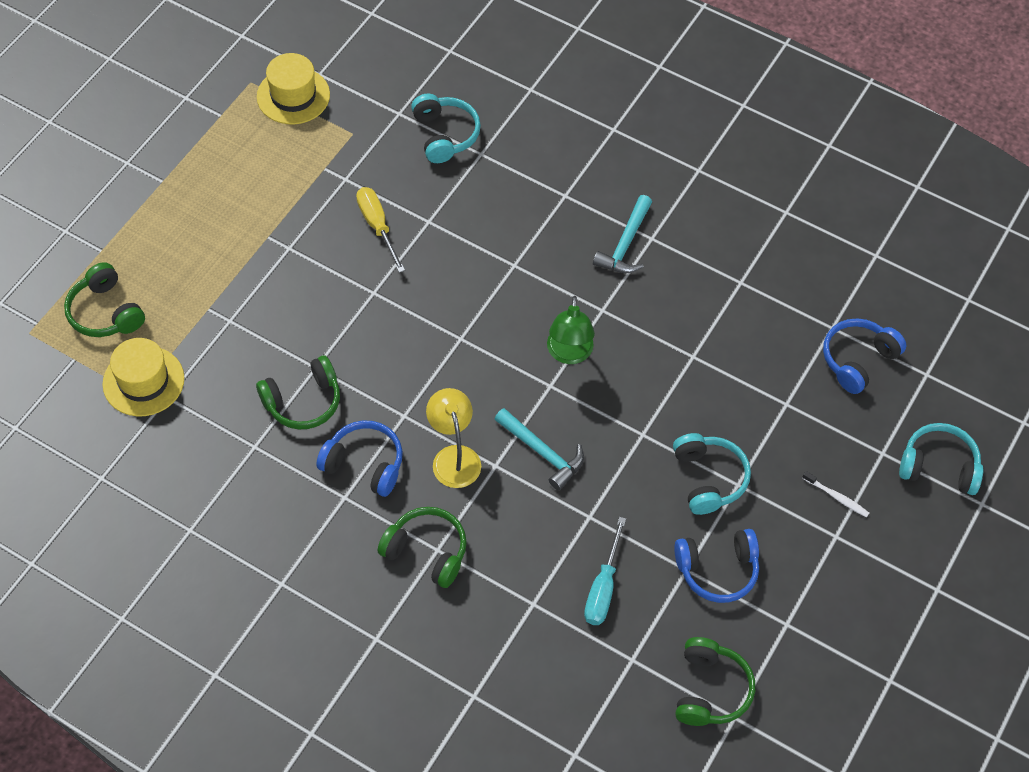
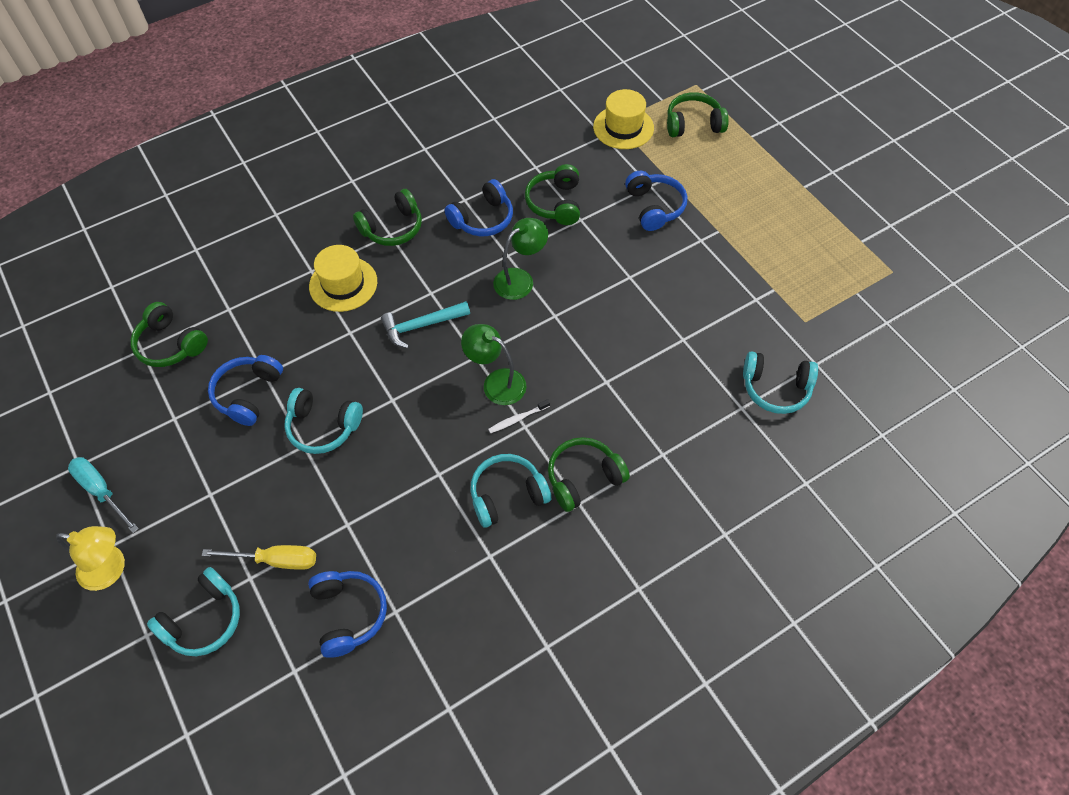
camera: 120 degrees right, 0 degrees up
(261, 304) = (654, 207): none -> blue headphones
(293, 96) = (866, 295): yellow hat -> yellow hat (343, 284)
(377, 226) = (694, 302): yellow screwdriver -> yellow screwdriver (276, 560)
(431, 389) = (520, 279): none -> green lamp
(454, 457) = (454, 271): yellow lamp -> yellow lamp (111, 570)
(603, 588) = (291, 315): turquoise screwdriver -> turquoise screwdriver (101, 491)
(625, 244) = (583, 478): turquoise hammer -> green headphones
(678, 294) = (507, 495): none -> turquoise headphones
(836, 497) = (240, 514): white toothbrush -> white toothbrush (517, 419)

